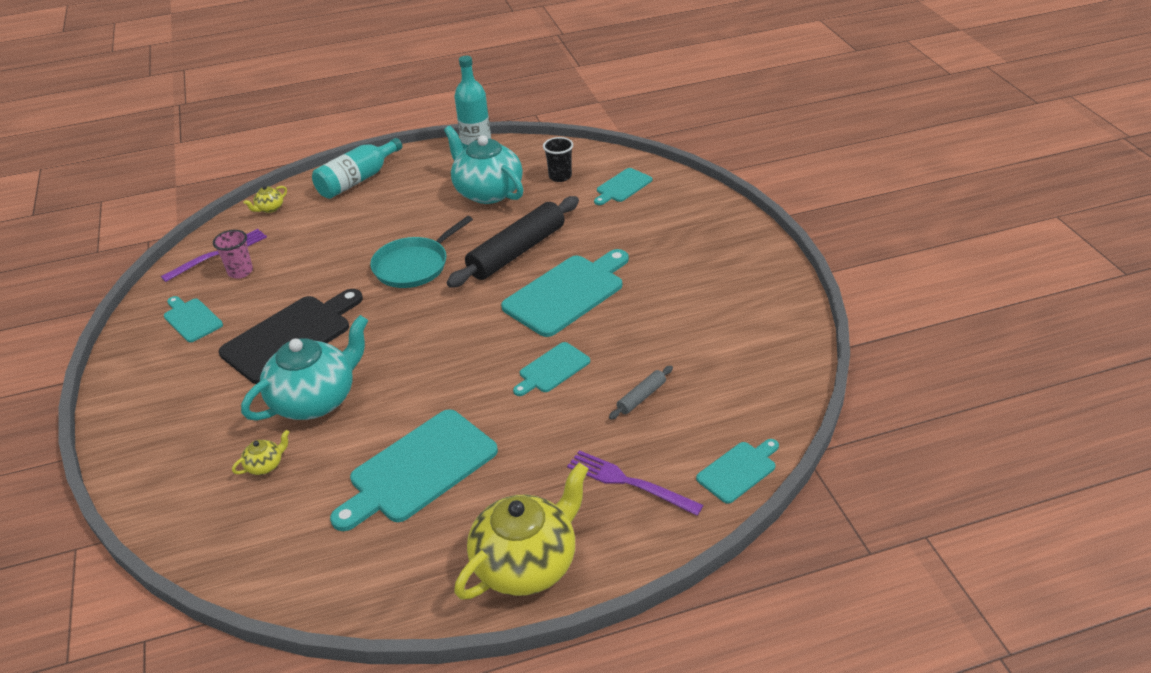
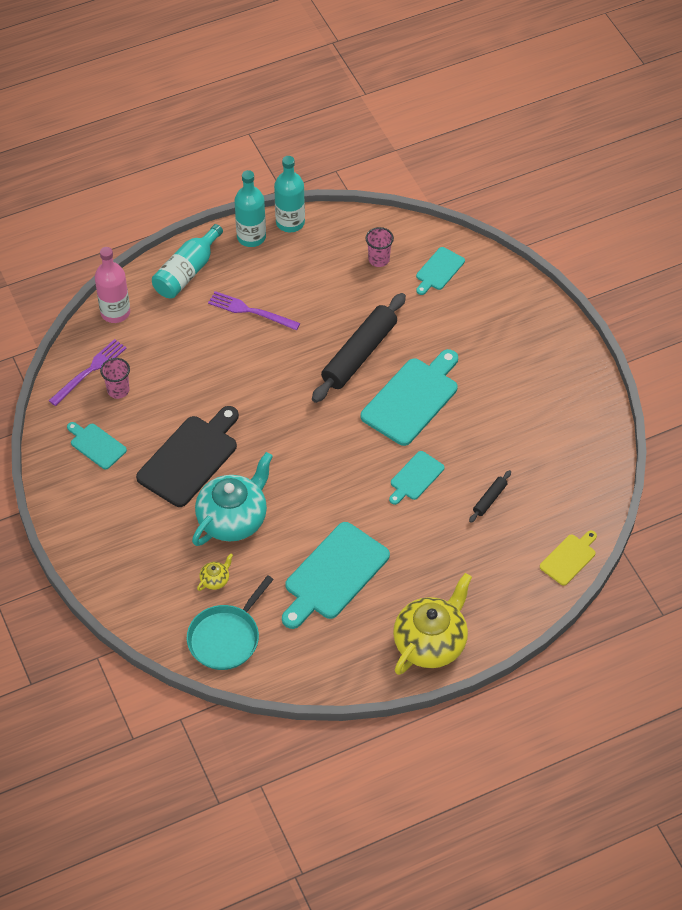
camera: 10 degrees left, 15 degrees up
(269, 208) = (115, 312): yellow teapot -> pink bottle
(414, 265) = (272, 375): turquoise pan -> turquoise pan (226, 638)
(433, 156) = (251, 237): none -> turquoise bottle
(487, 192) = (315, 282): turquoise teapot -> none
(560, 176) = (379, 259): black cup -> pink cup
(629, 482) = (491, 574): purple fork -> purple fork (250, 311)
(641, 397) = (489, 499): grey rolling pin -> black rolling pin
(738, 470) = (569, 558): turquoise cutting board -> yellow cutting board

